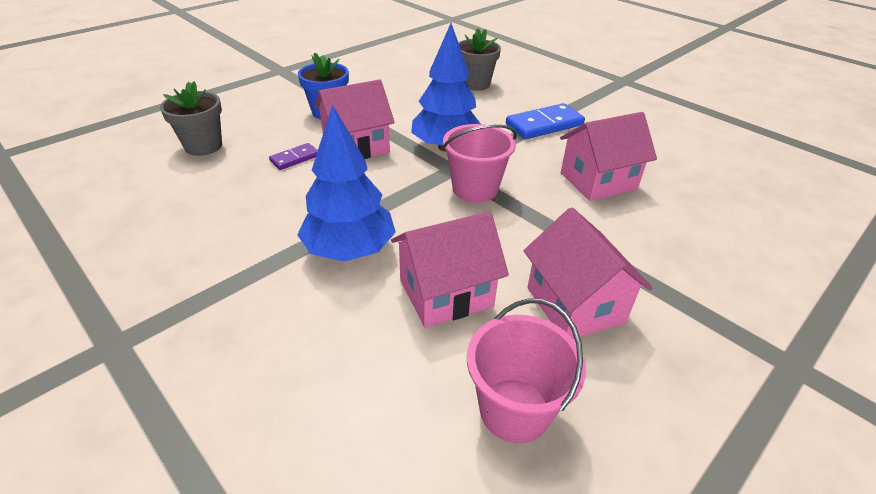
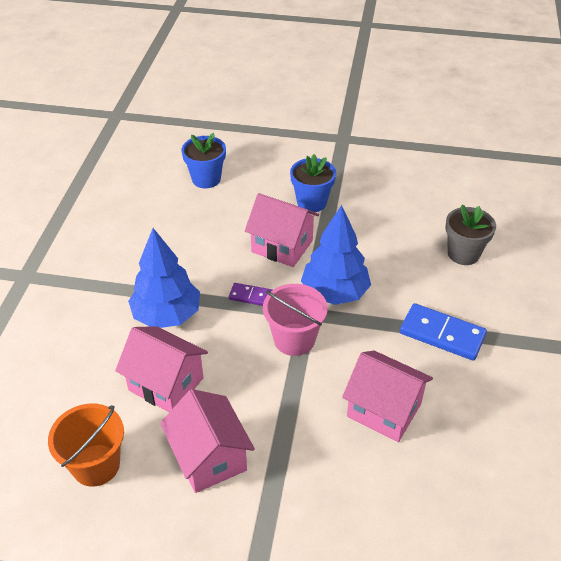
camera: 55 degrees right, 5 degrees up
(203, 146) = (206, 179): grey flower pot -> blue flower pot
(295, 158) = (236, 227): purple domino -> purple domino (251, 296)
(514, 410) = (96, 465): pink bucket -> orange bucket
(575, 305) = (209, 458): pink house -> pink house turned 60 degrees counterclockwise

